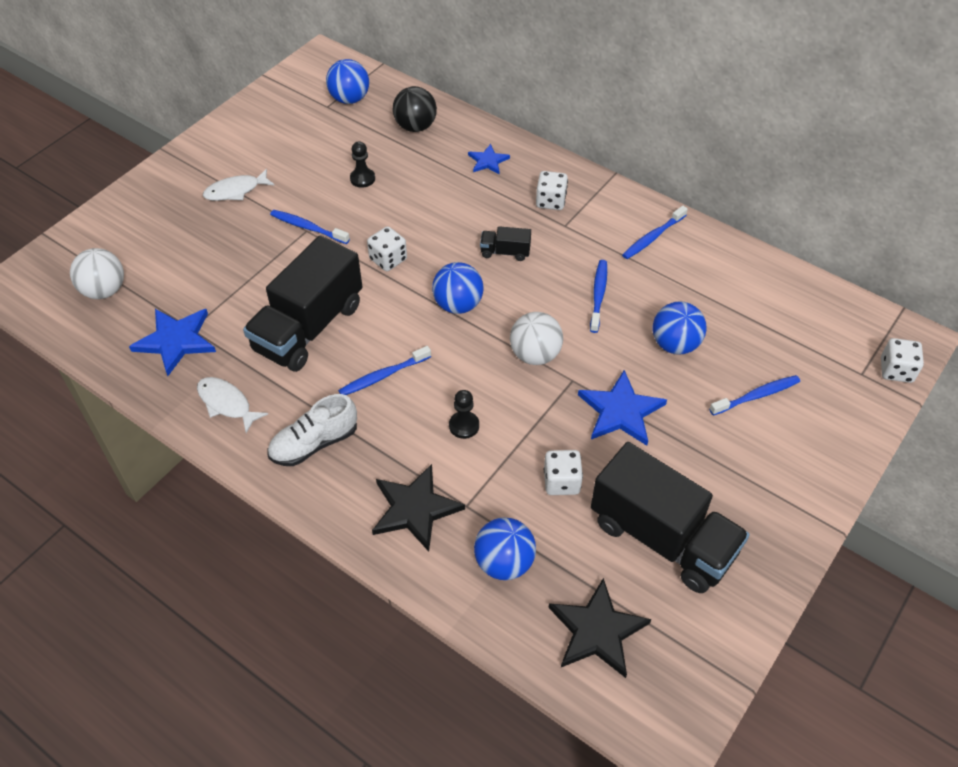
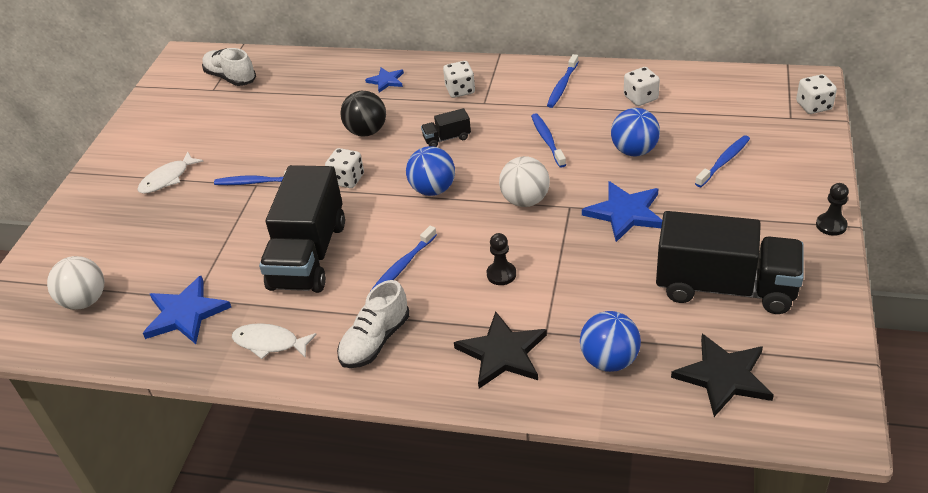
camera: 20 degrees left, 10 degrees down
(349, 99) = (230, 78): blue ball -> white shoe
(362, 179) = (282, 130): black pawn -> black pawn (831, 225)
(415, 127) = (305, 78): black ball -> black ball (366, 131)
(561, 482) = (614, 282): white dice -> white dice (640, 98)

